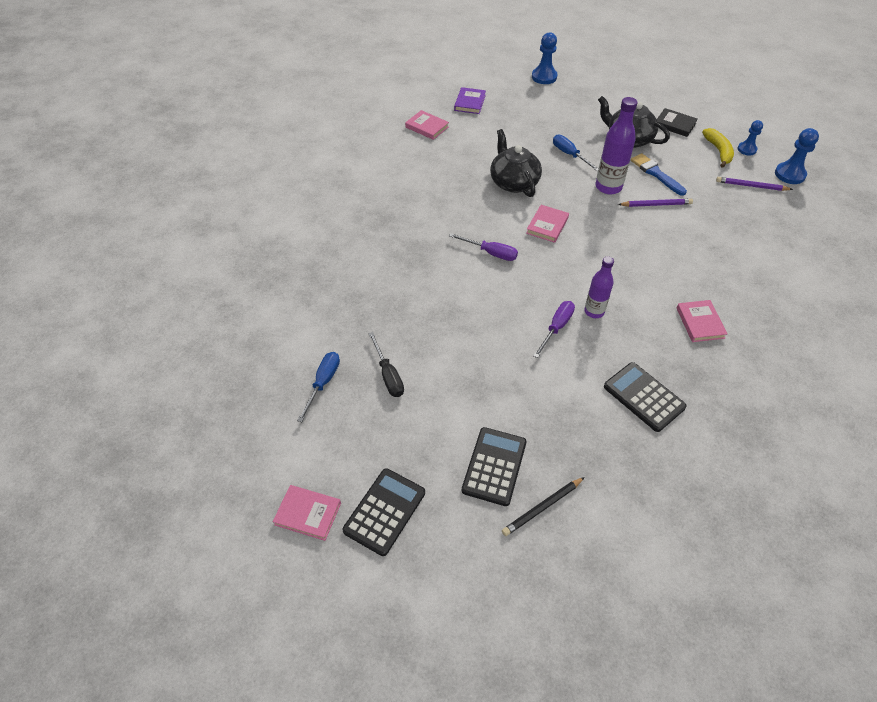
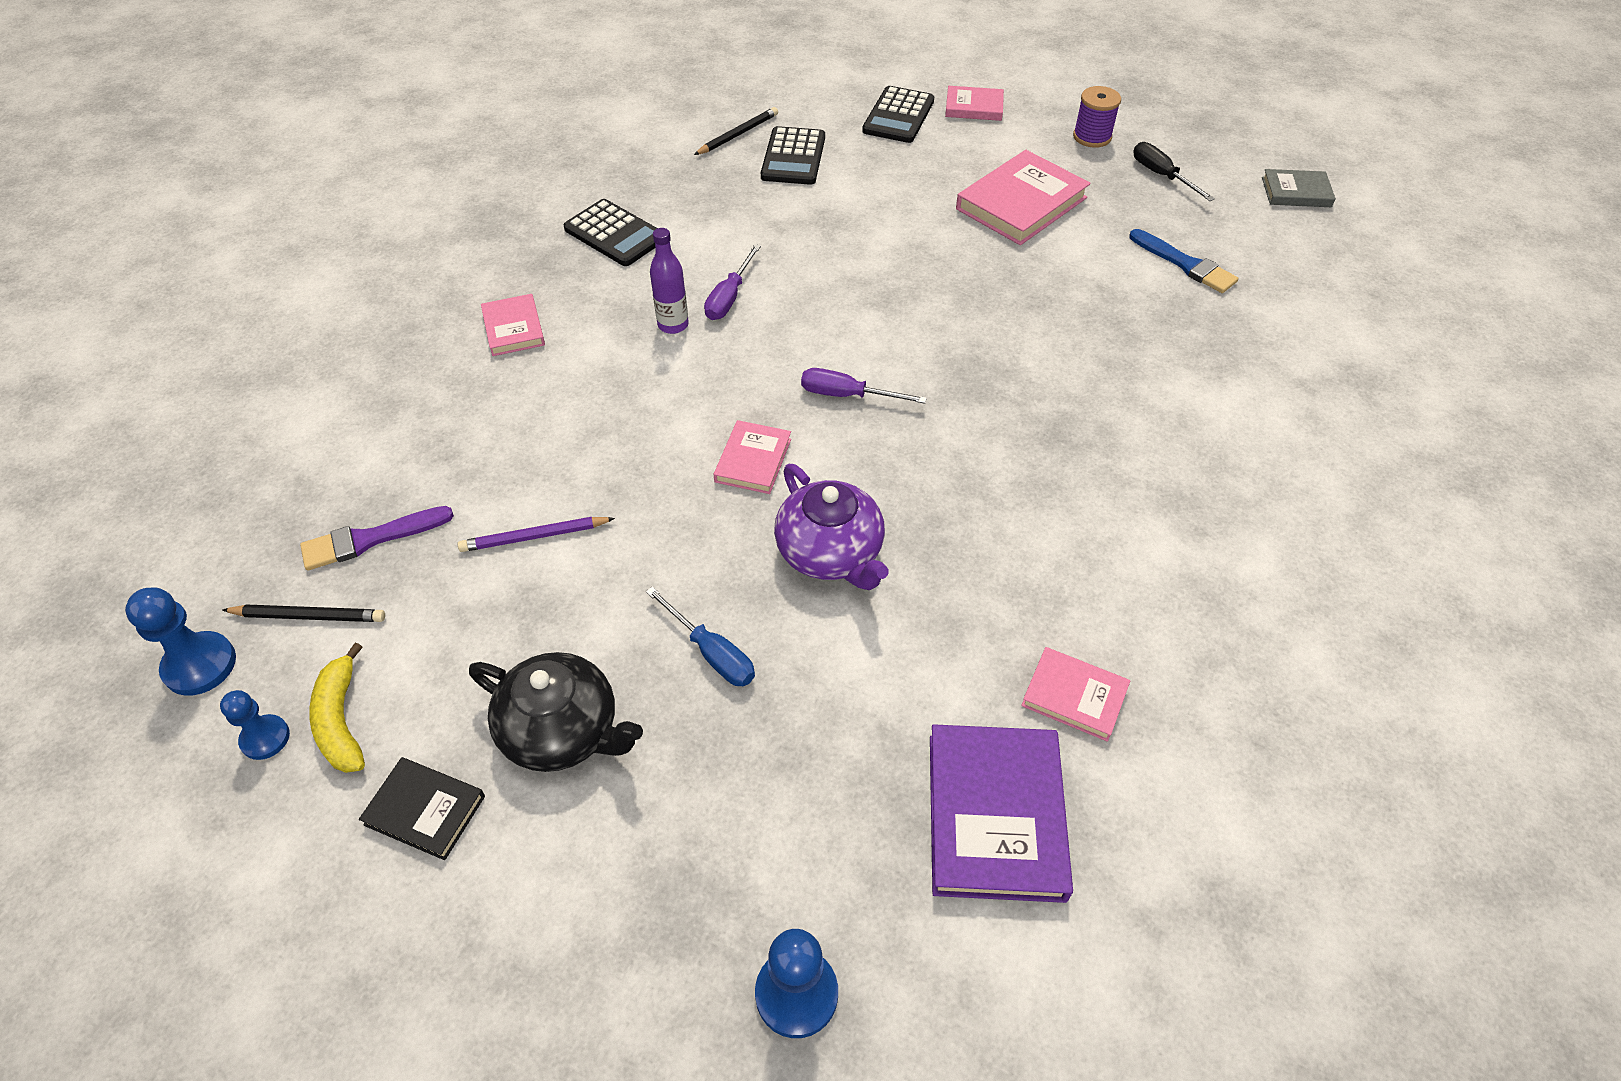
camera: 170 degrees right, 0 degrees up
(111, 364) = (1296, 192): none -> grey book
(223, 452) = (1092, 137): none -> purple spool
(323, 383) = (1021, 203): blue screwdriver -> pink book
(388, 375) = (944, 219): black screwdriver -> black screwdriver (1161, 175)
(470, 103) = (995, 816): purple book -> purple book, size x1.77
(513, 182) = (830, 553): black teapot -> purple teapot
(608, 187) = (628, 568): purple bottle -> none
(656, 174) = (516, 622): blue brush -> blue brush (1185, 264)
(737, 213) = (371, 539): none -> purple brush
(751, 186) = (309, 616): purple pencil -> black pencil

